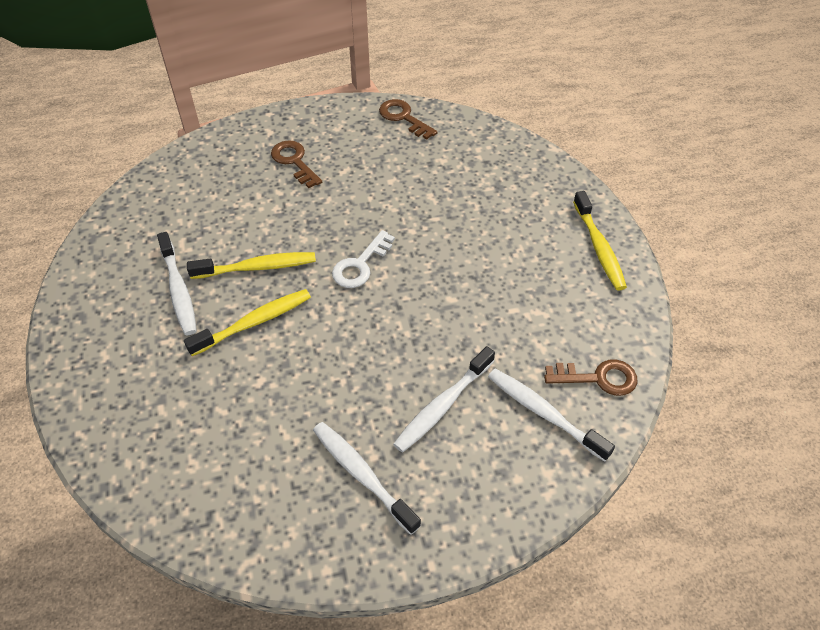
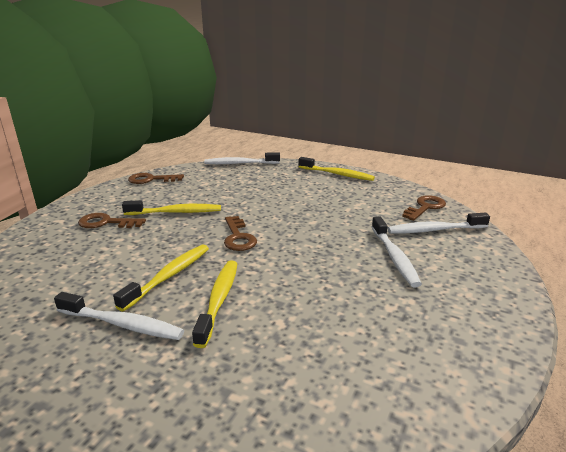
camera: 50 degrees left, 25 degrees down
(359, 188) = (176, 212): none -> yellow toothbrush
(360, 265) = (238, 237): white key -> brown key
(362, 475) = (424, 312): white toothbrush -> white toothbrush (240, 163)

